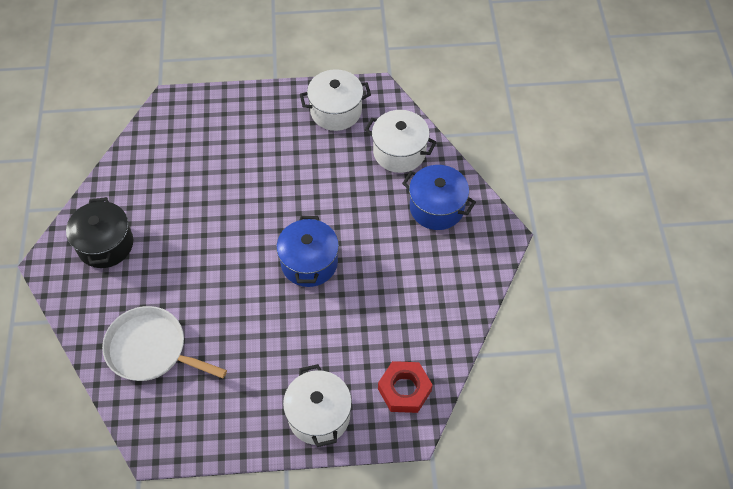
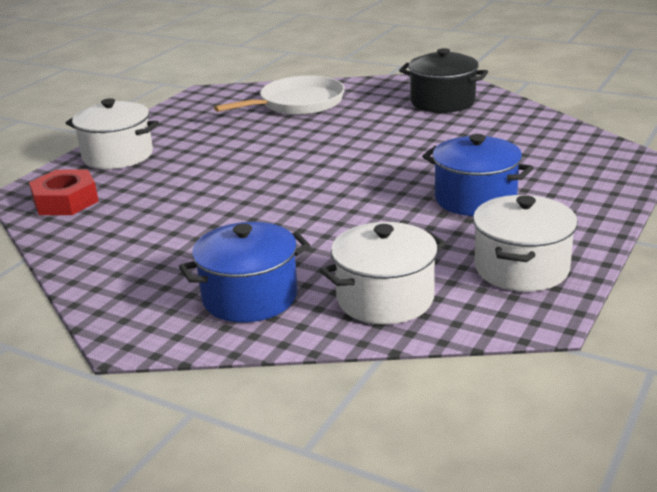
camera: 125 degrees right, 30 degrees down
(309, 263) = (287, 189): blue pot -> blue pot (475, 199)

